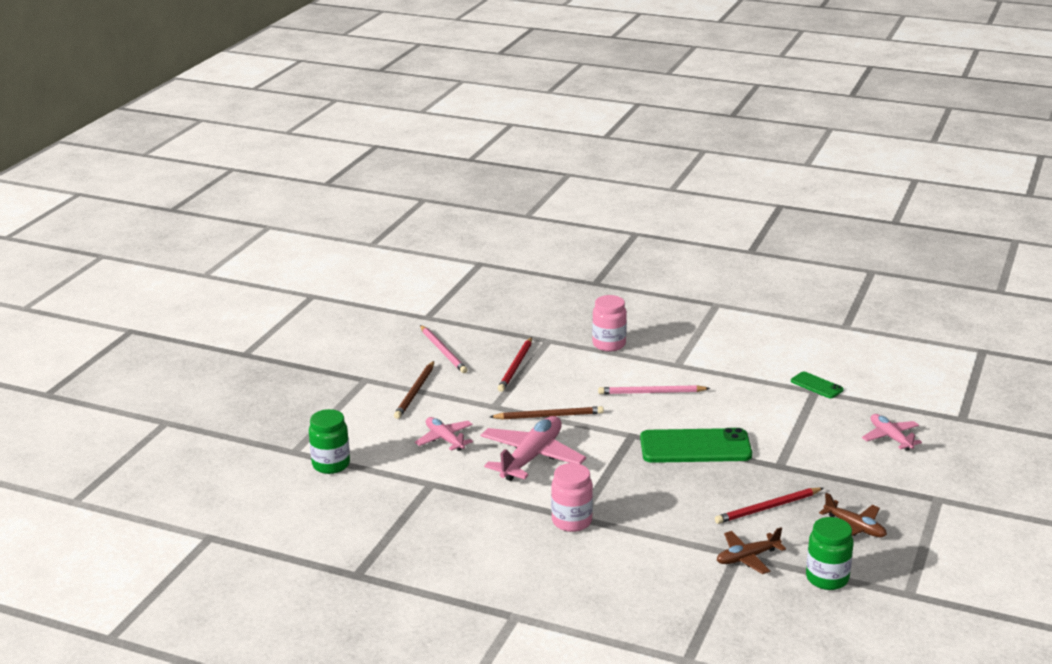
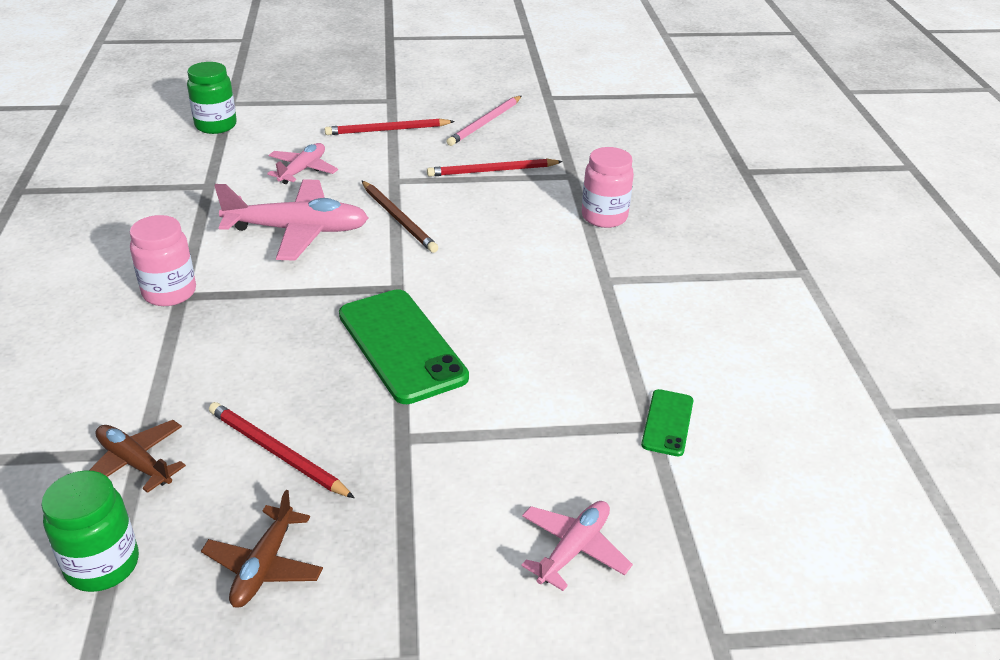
camera: 60 degrees right, 10 degrees up
(415, 392) = (387, 130): brown pencil -> red pencil
(651, 392) = (513, 276): pink pencil -> none

